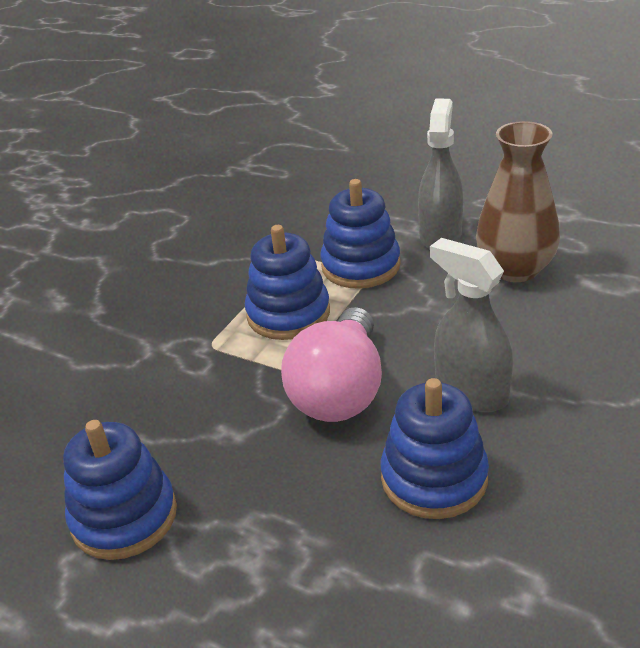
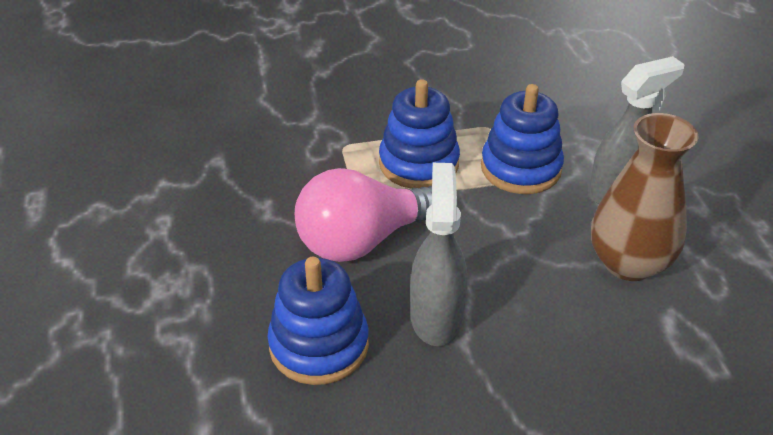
camera: 45 degrees right, 5 degrees up
(124, 517) = (150, 208): blue stacking toy -> none

